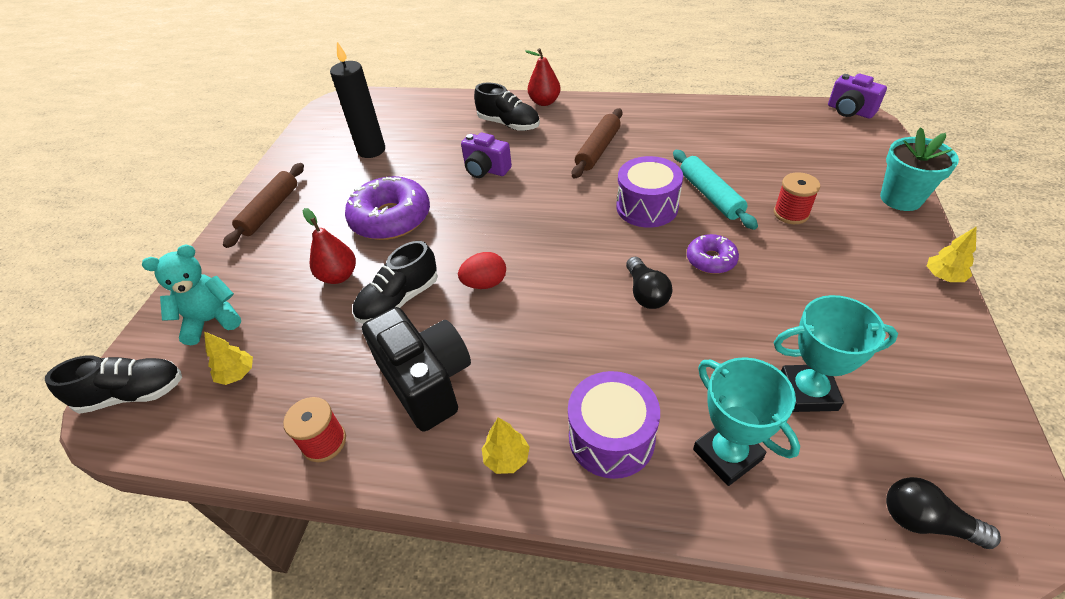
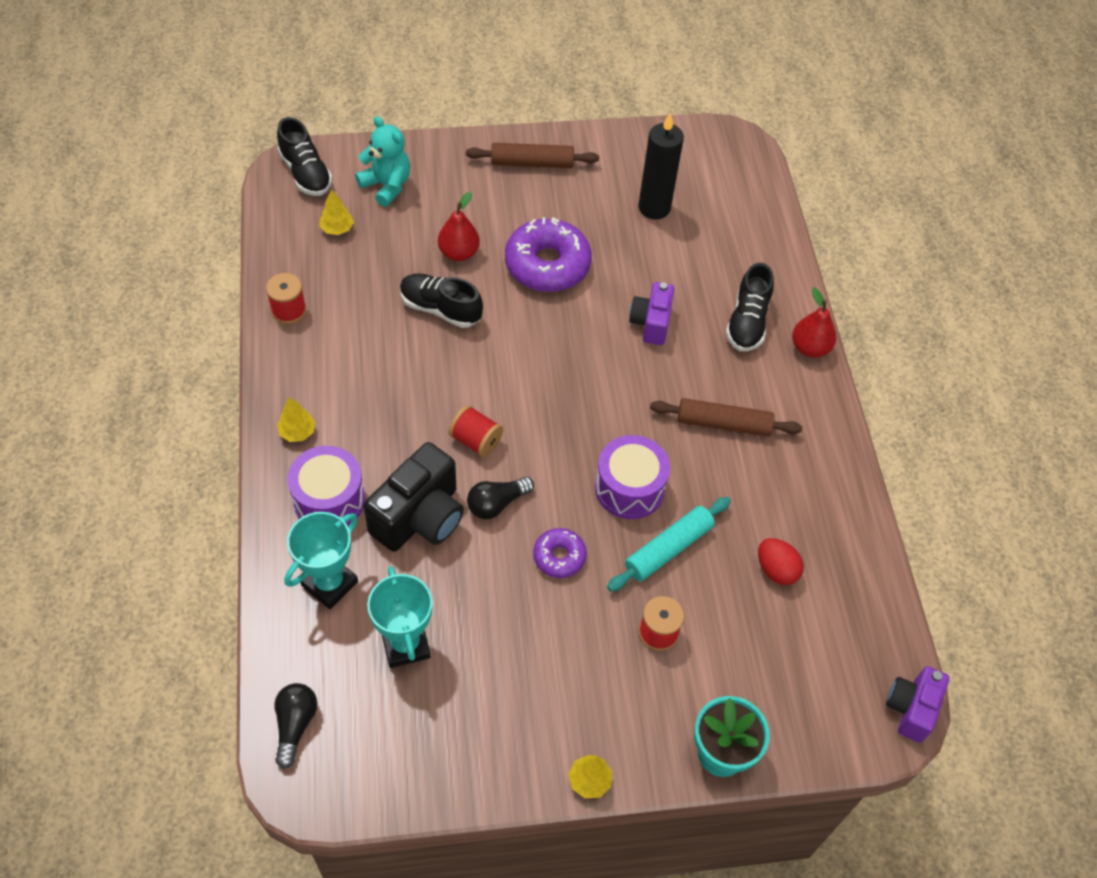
camera: 65 degrees right, 10 degrees up
(426, 382) = (356, 358): black camera -> black camera (420, 517)
(485, 283) = (477, 369): red egg -> red egg (776, 570)
(569, 297) = (476, 440): none -> red spool

